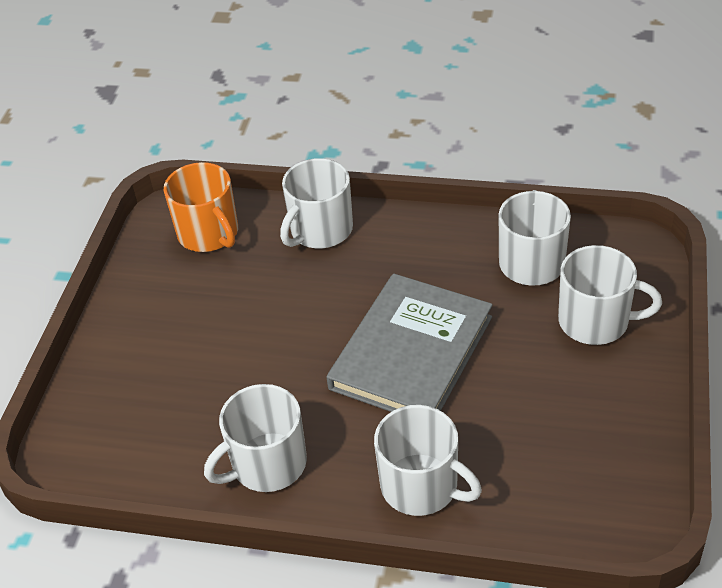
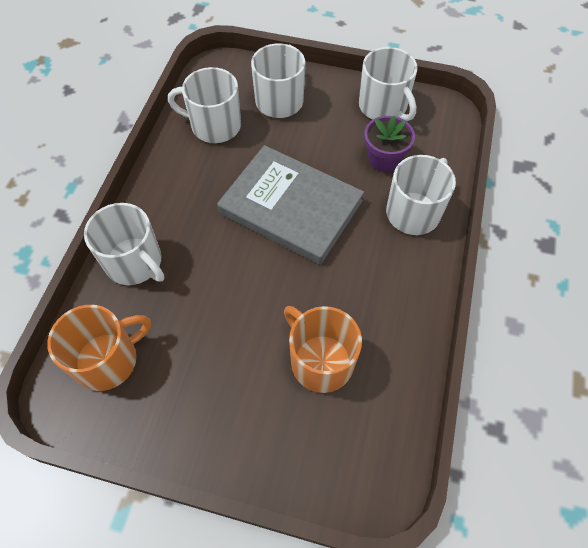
camera: 90 degrees left, 15 degrees up
(204, 400) = (320, 361): none -> orange mug
(267, 464) = (391, 311): white mug -> white mug (383, 107)
(511, 448) = (384, 159): none -> purple flower pot

